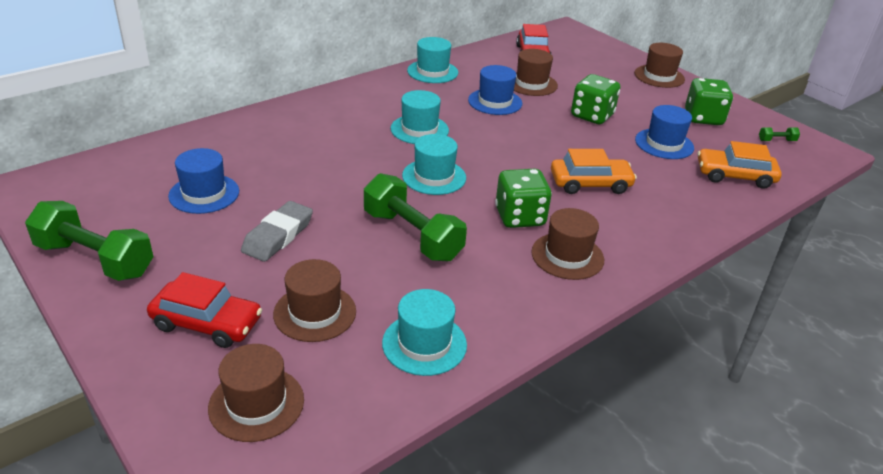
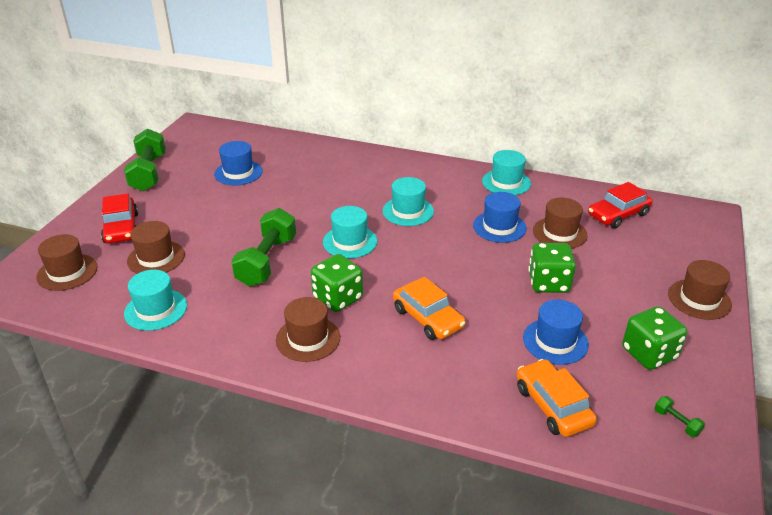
camera: 60 degrees right, 0 degrees up
(278, 236) = (219, 214): grey eraser -> none

